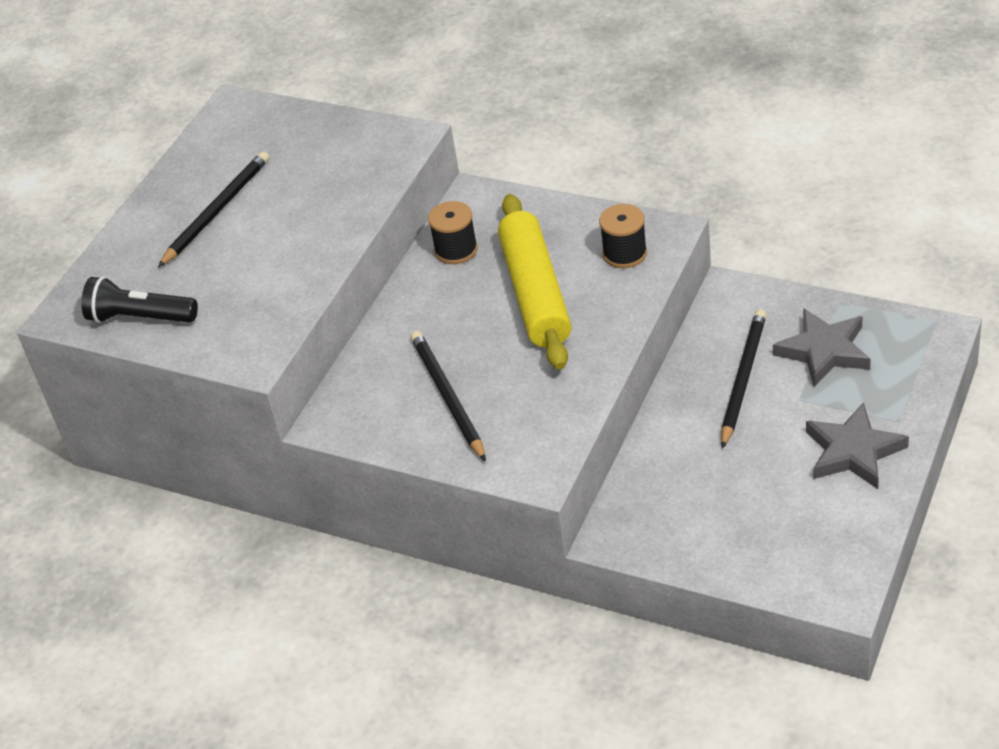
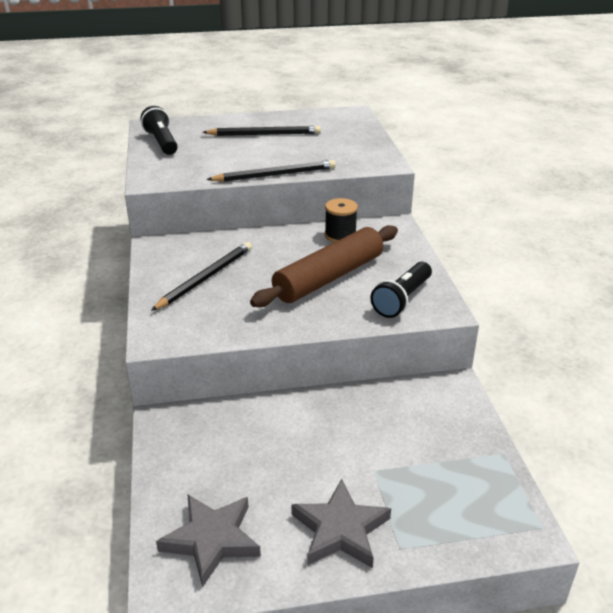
camera: 50 degrees right, 10 degrees down
(535, 293) = (329, 277): yellow rolling pin -> brown rolling pin
(625, 253) = (402, 300): black spool -> black flashlight
(743, 379) = (370, 428): black pencil -> black pencil (275, 175)
(824, 351) = (439, 465): grey star -> grey star (211, 540)

